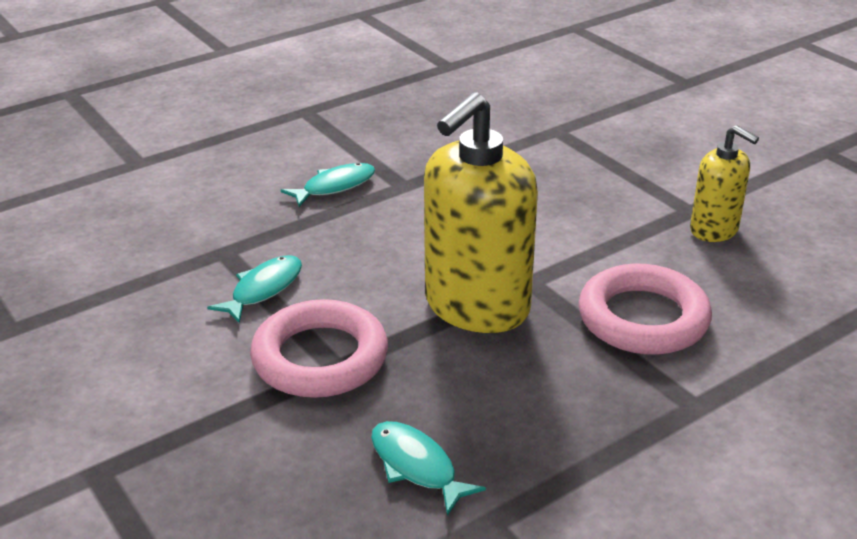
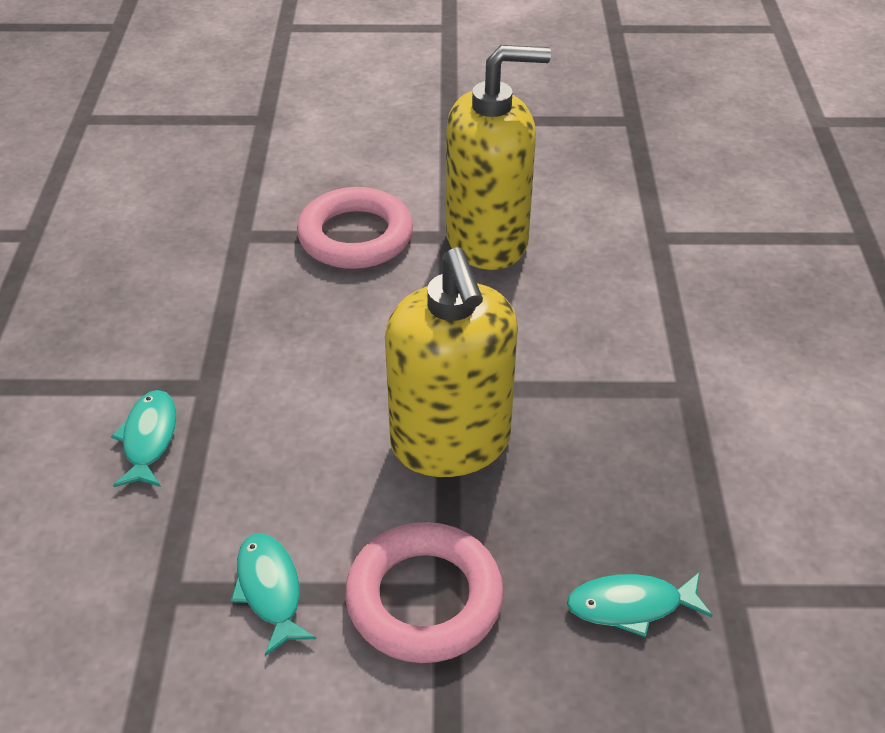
camera: 55 degrees left, 10 degrees up
(643, 318) = (561, 351): pink ring -> pink ring (355, 236)
(714, 230) = (488, 240): yellow soap dispenser -> yellow soap dispenser, size x1.83

